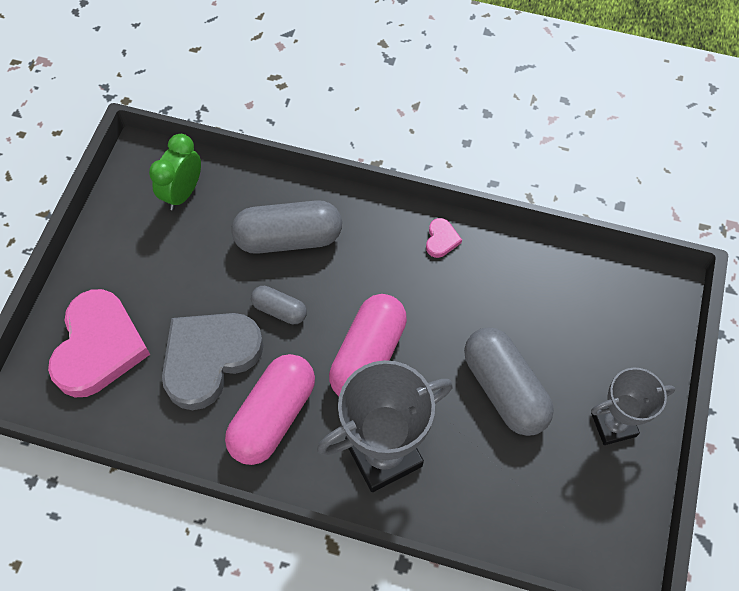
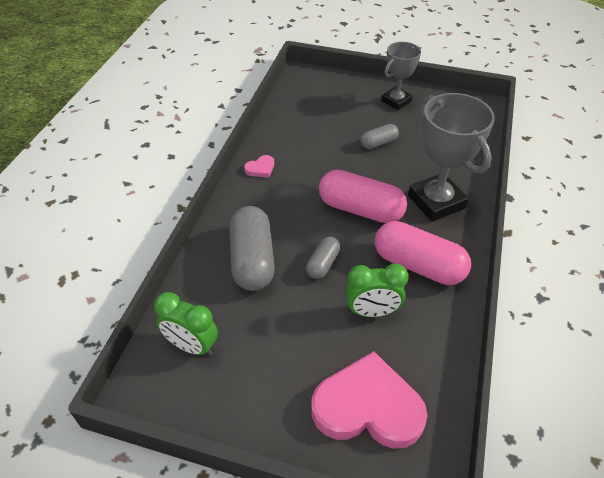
camera: 90 degrees left, 15 degrees down
(209, 358) = (372, 312): grey heart -> green clock
(441, 239) = (260, 168): pink heart -> pink heart turned 135 degrees clockwise
(504, 389) = (378, 143): grey capsule -> grey capsule, size x0.53
(613, 424) = (396, 101): grey trophy -> grey trophy turned 60 degrees clockwise

